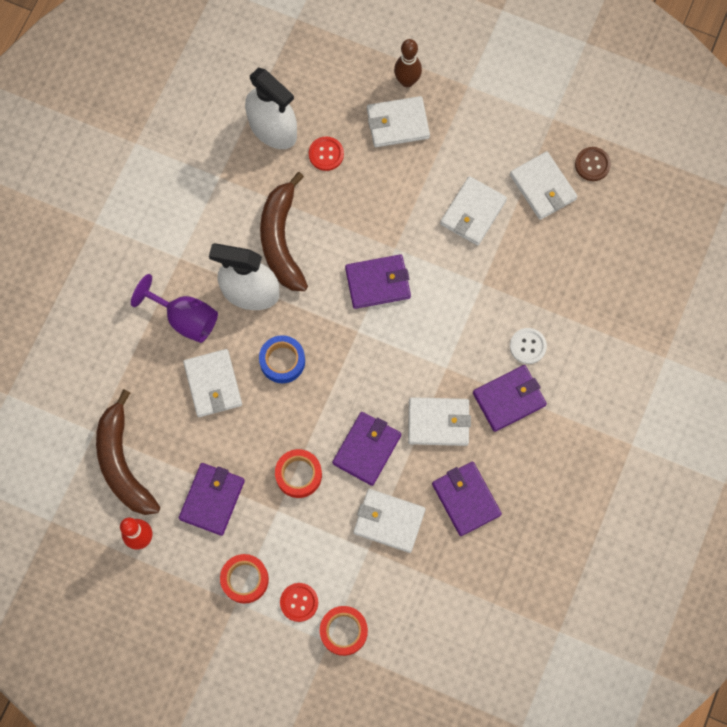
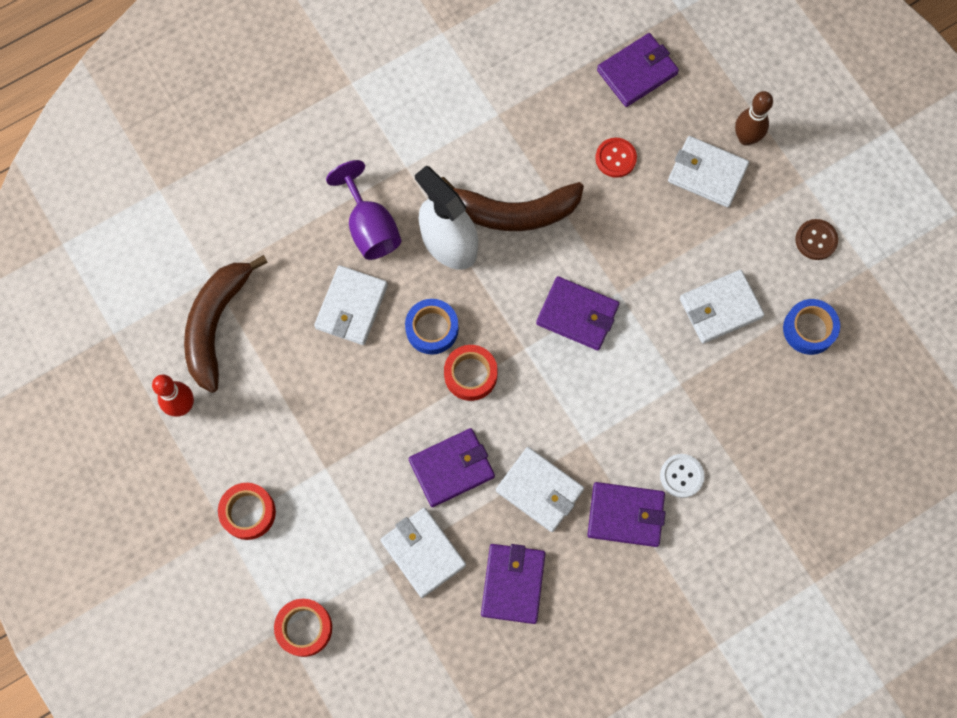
camera: 35 degrees right, 0 degrees up
(212, 499) = (272, 415): purple wallet -> purple wallet (637, 72)
(273, 128) = (581, 101): white spray bottle -> none
(281, 239) = (514, 212): brown banana -> brown banana turned 120 degrees counterclockwise
(298, 475) = (369, 448): red tape -> red tape (470, 375)
(299, 602) = (282, 570): red button -> none
(543, 187) = (809, 329): white wallet -> blue tape
(592, 164) = (876, 339): brown button -> brown button (816, 240)

